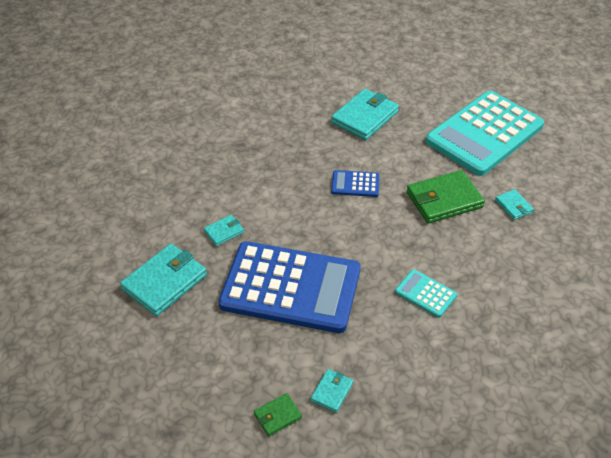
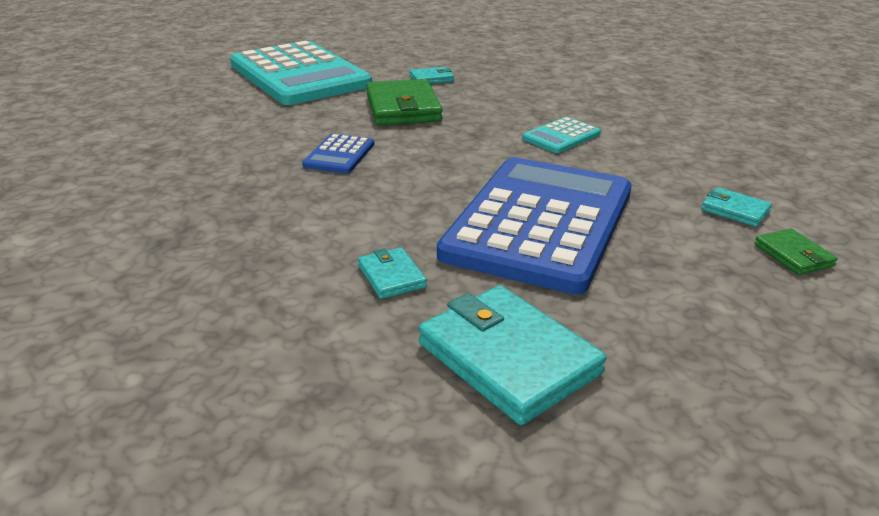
camera: 80 degrees left, 15 degrees down
(365, 117) = (198, 133): turquoise wallet -> none

